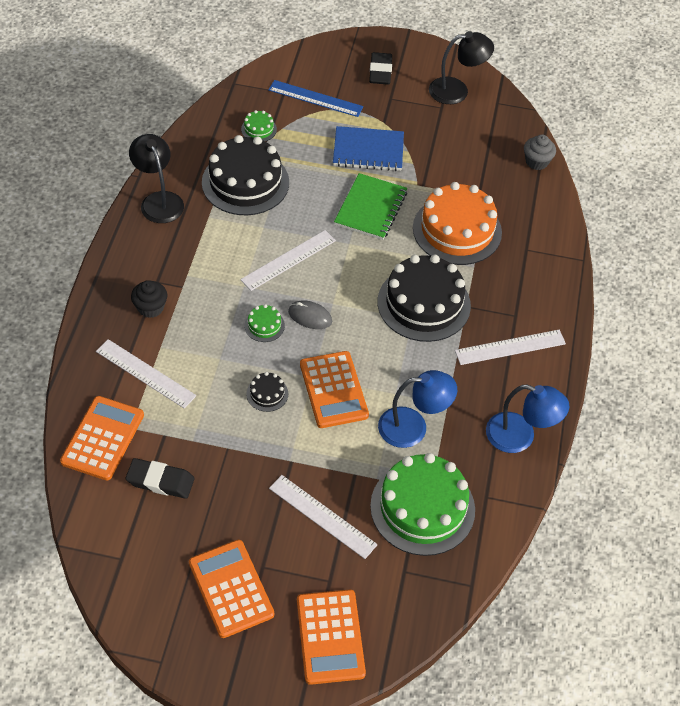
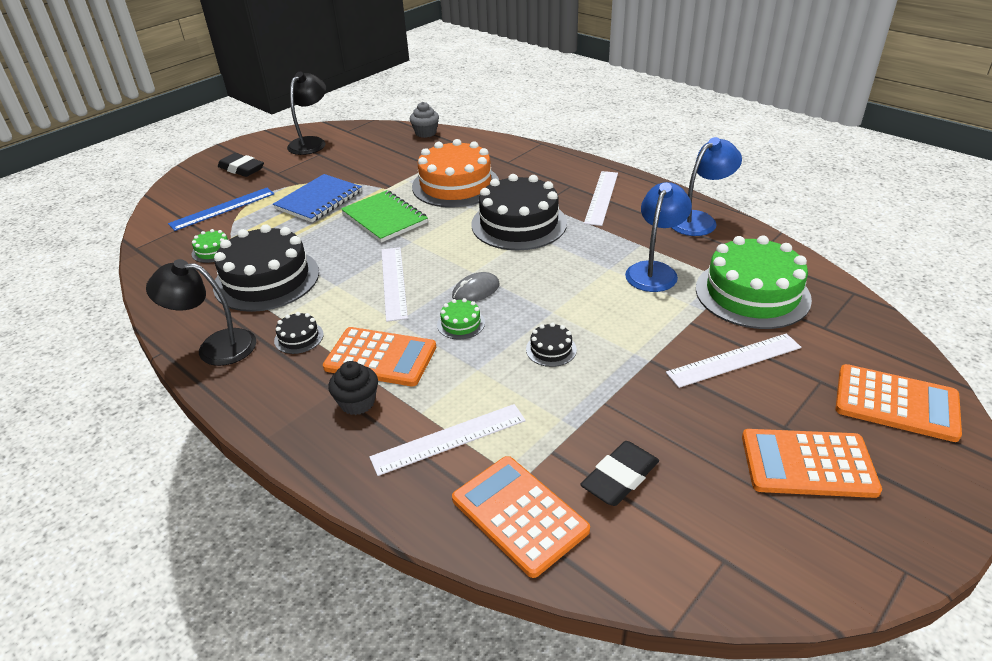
camera: 55 degrees left, 15 degrees down
(194, 239) = (299, 337): none -> black cake
(333, 390) = (578, 304): orange calculator -> orange calculator (380, 357)

